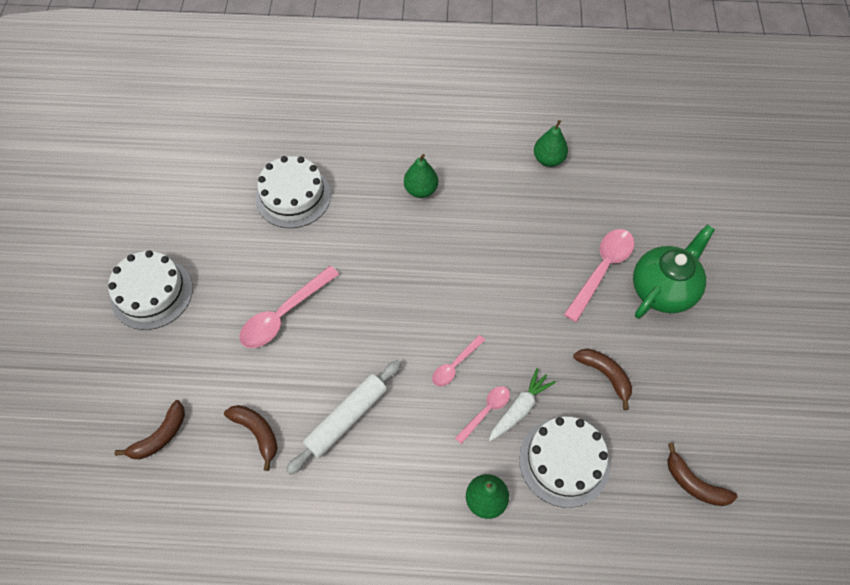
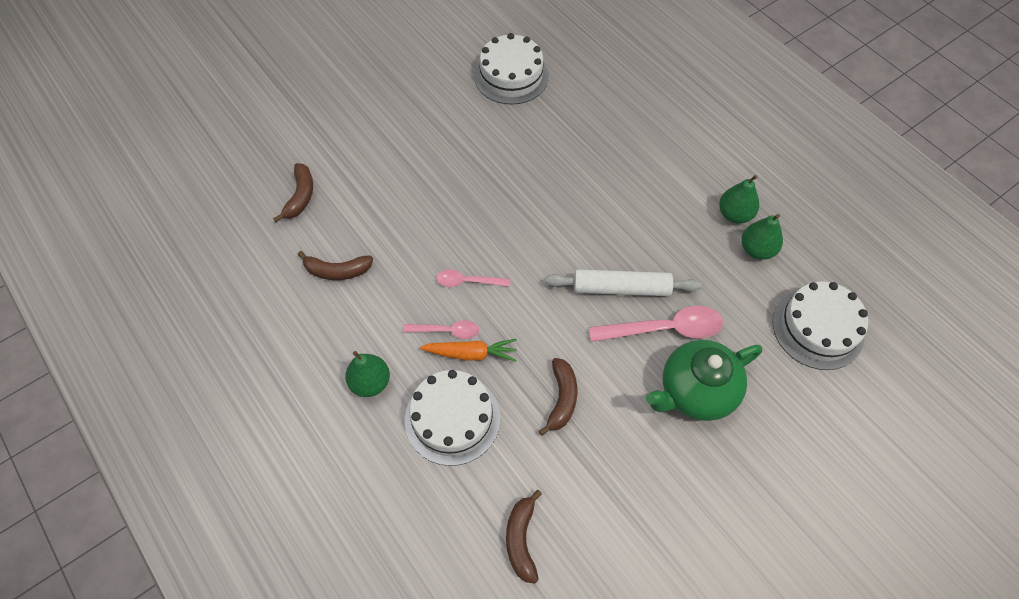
camera: 50 degrees right, 0 degrees up
(152, 293) = (352, 59): white cake -> white cake (818, 328)
(160, 436) = (251, 144): brown banana -> brown banana (337, 271)
(283, 315) = (406, 143): pink spoon -> none
(346, 418) = (358, 242): white rolling pin -> white rolling pin (621, 288)
(421, 190) = (604, 148): green pear -> green pear (757, 249)
(520, 408) = (471, 353): white carrot -> orange carrot
(663, 289) = (695, 391): green teapot -> green teapot turned 150 degrees clockwise

